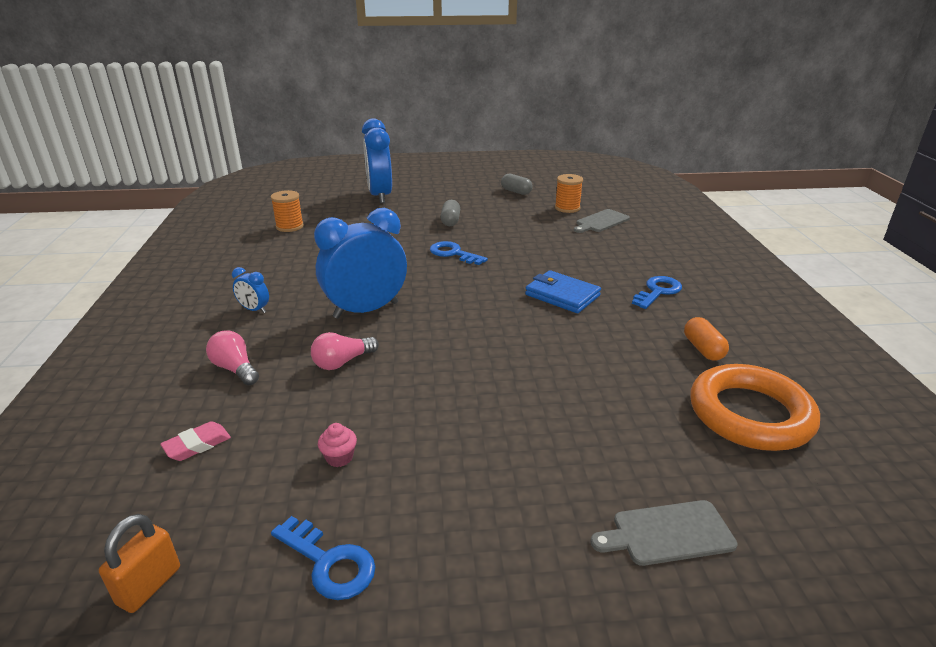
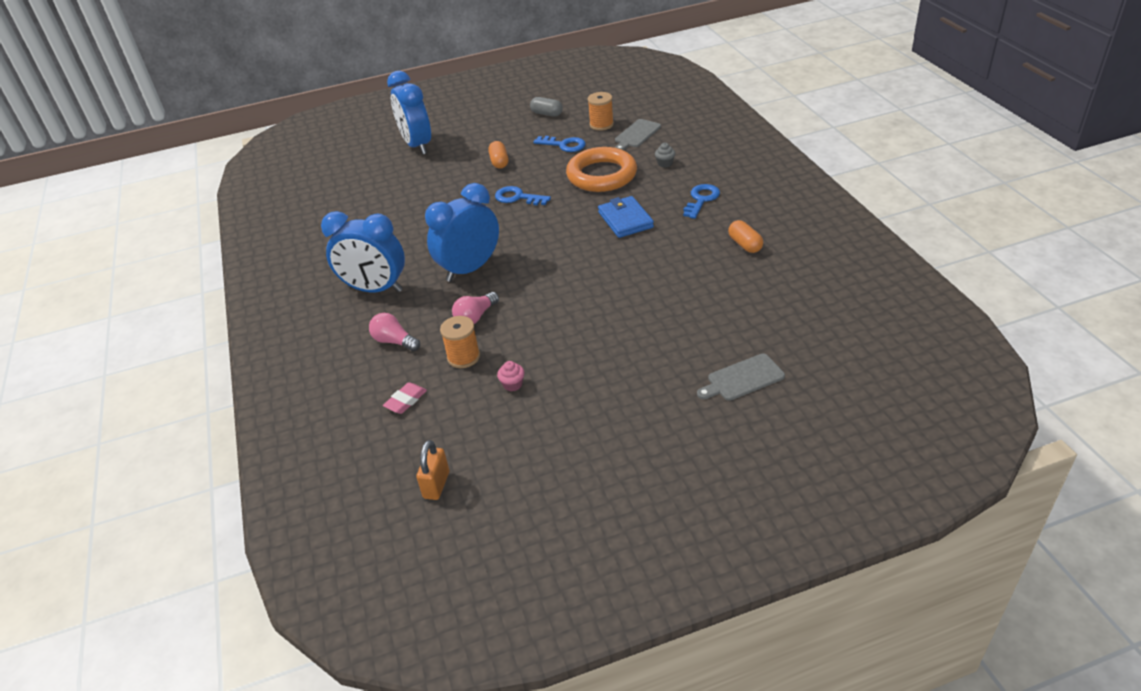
camera: 10 degrees left, 10 degrees up
(254, 310) = (375, 289): blue clock -> blue clock, size x2.31
(289, 226) = (350, 199): orange spool -> orange spool (463, 357)
(329, 562) = (541, 445): blue key -> blue key (564, 145)
(450, 221) = (499, 162): grey capsule -> orange capsule
(562, 295) = (625, 220): blue wallet -> blue wallet turned 45 degrees clockwise
(624, 251) = (665, 163): none -> grey cupcake
(750, 414) = (784, 289): orange ring -> orange ring (601, 175)

